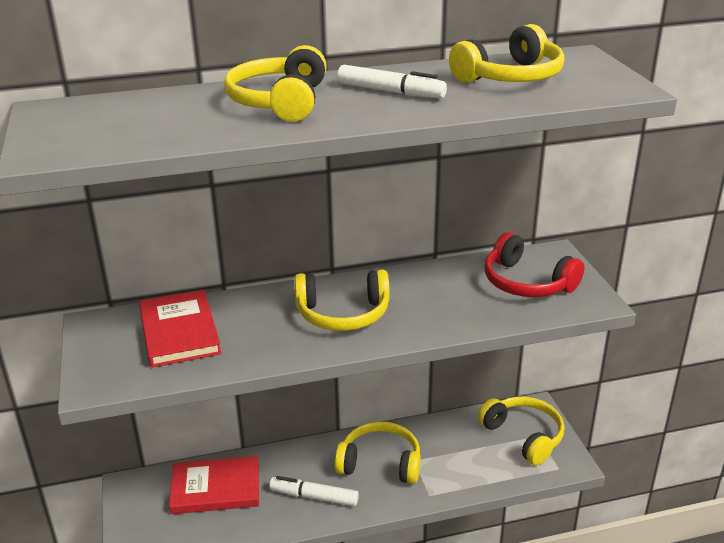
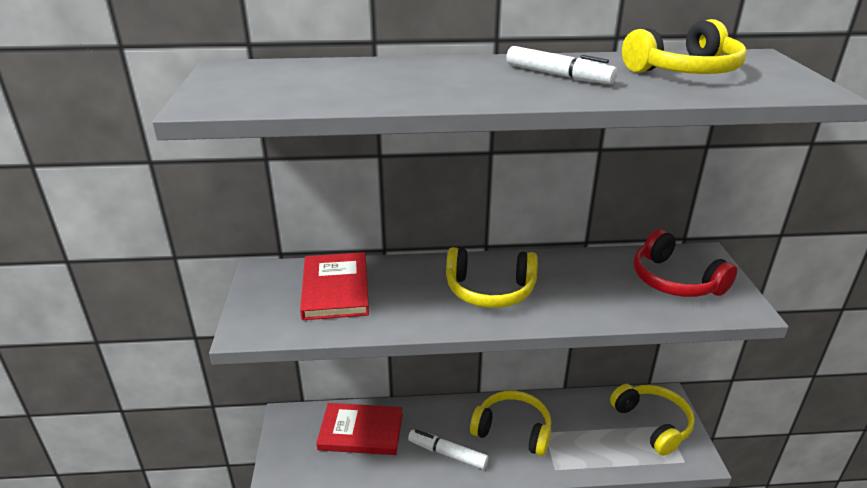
camera: 10 degrees right, 0 degrees up
(280, 102) = (446, 76): yellow headphones -> none

